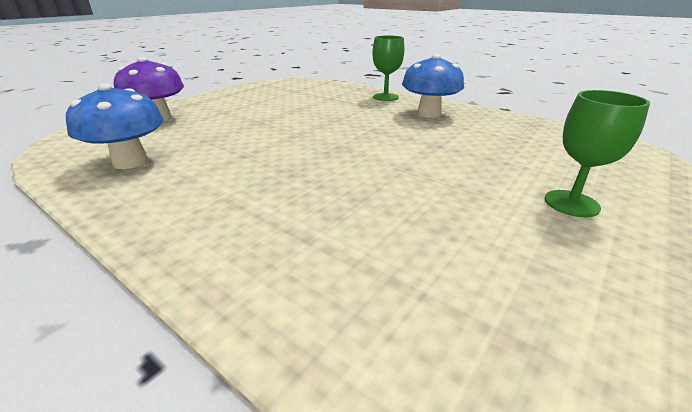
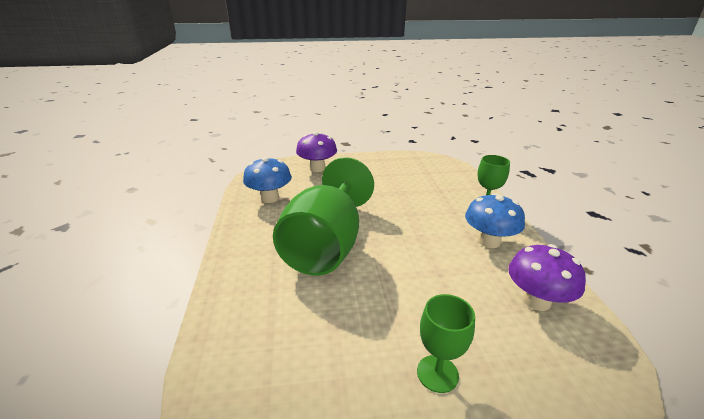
camera: 45 degrees right, 0 degrees up
(298, 171) = (326, 246): none -> green goblet
(521, 131) = (536, 301): none -> purple mushroom

